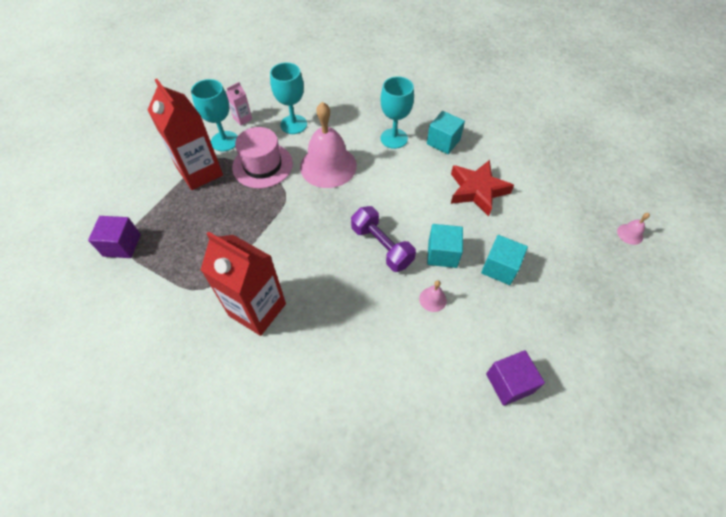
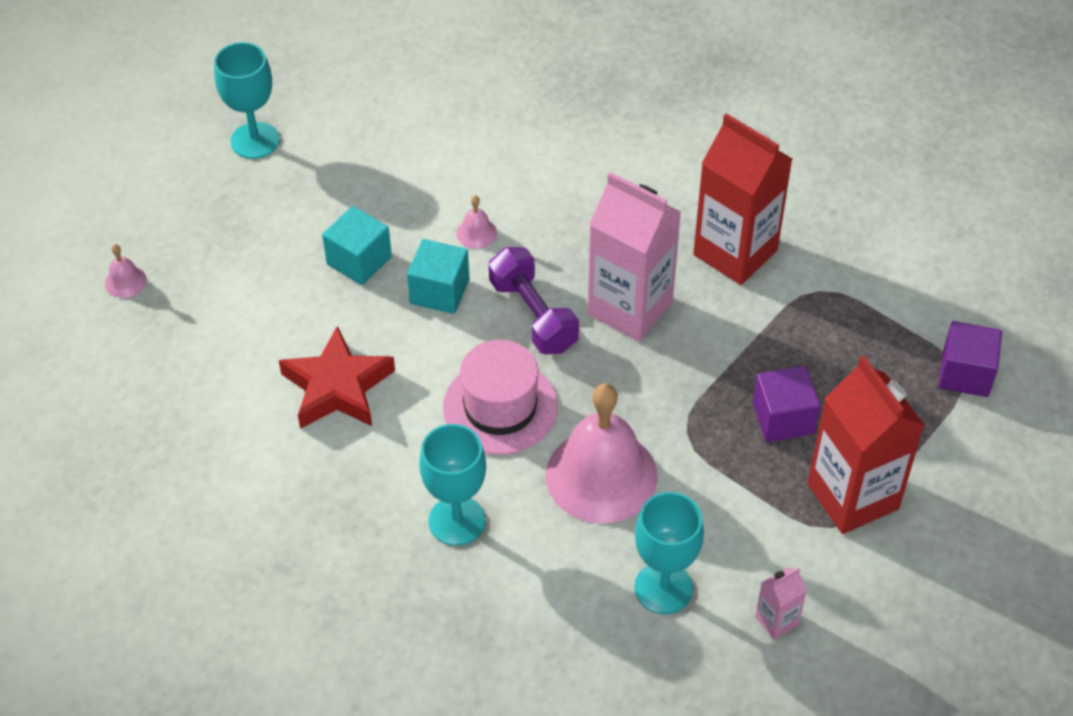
camera: 170 degrees left, 5 degrees down
(224, 141) = (811, 565): turquoise goblet -> turquoise goblet (255, 140)
(262, 165) = (730, 495): pink hat -> pink hat (500, 407)
(324, 259) = (630, 308): none -> pink carton
(443, 142) = (359, 498): turquoise cube -> none
(509, 383) = (412, 132): purple cube -> purple cube (783, 418)

